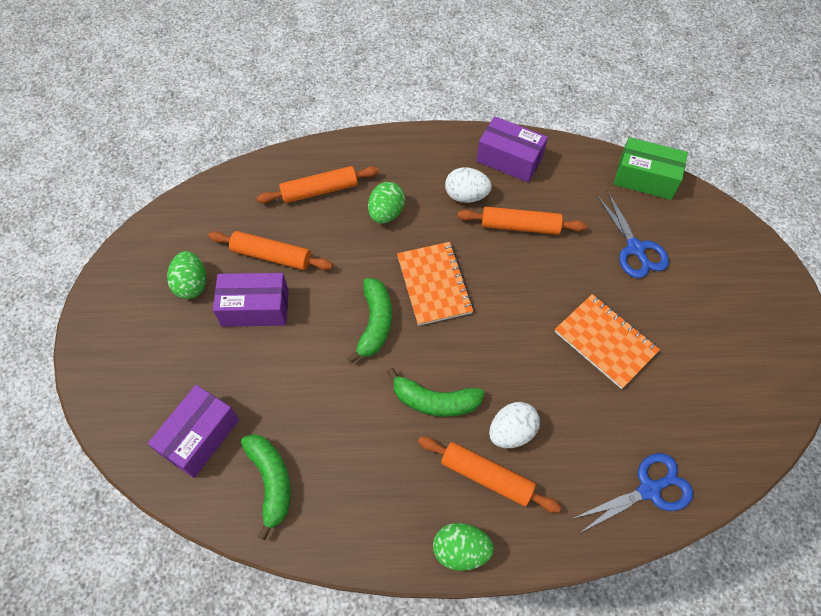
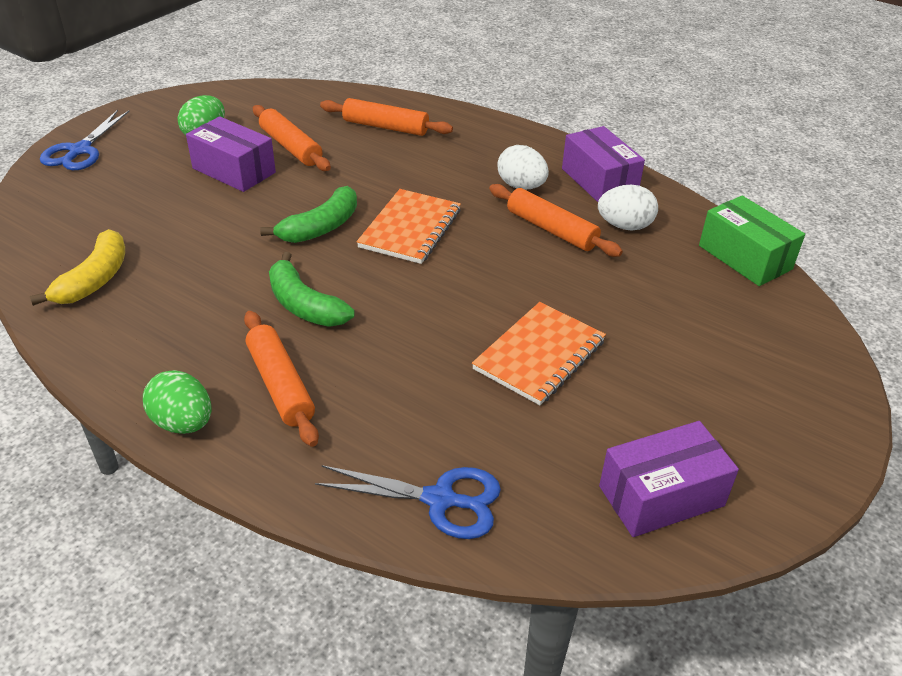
camera: 35 degrees right, 20 degrees down
(200, 437) = (83, 223): purple box -> purple box (661, 496)
(271, 481) = (94, 279): green banana -> yellow banana
(386, 213) = (427, 165): green egg -> none
(511, 432) = (349, 367): white egg -> white egg (624, 226)
(605, 342) = (539, 355): orange notebook -> orange notebook turned 45 degrees clockwise
(635, 249) = (666, 303): blue scissors -> blue scissors (80, 150)

